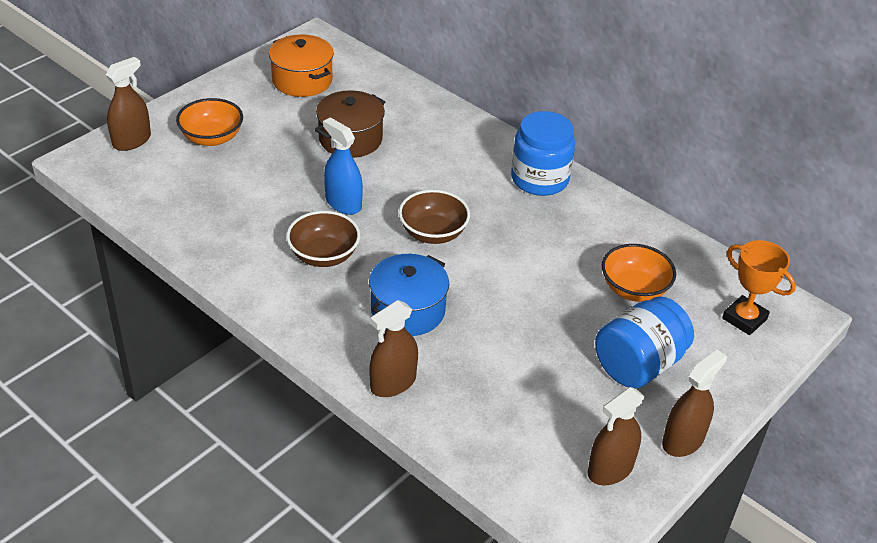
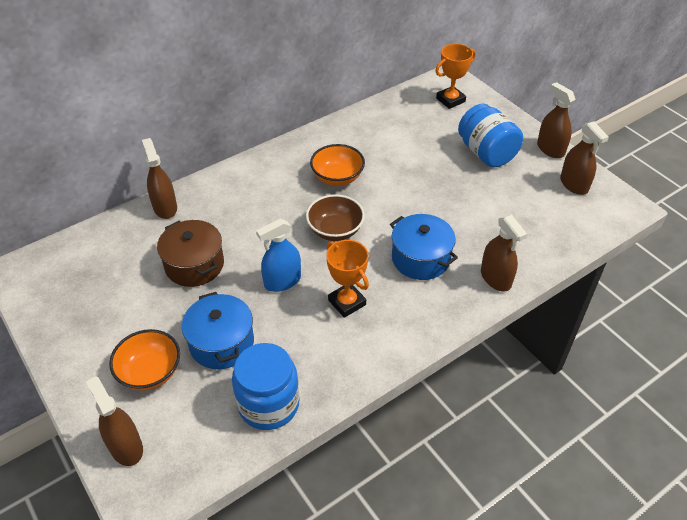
camera: 75 degrees left, 5 degrees up
(252, 175) = (221, 343): none -> blue pot
(302, 80) = (86, 289): orange pot -> none
(324, 255) = (347, 302): brown bowl -> orange trophy
(426, 104) = (165, 207): none -> brown spray bottle
(539, 179) = (288, 160): blue jar -> blue jar (268, 404)
(634, 289) = (416, 139): orange bowl -> orange bowl (337, 177)

